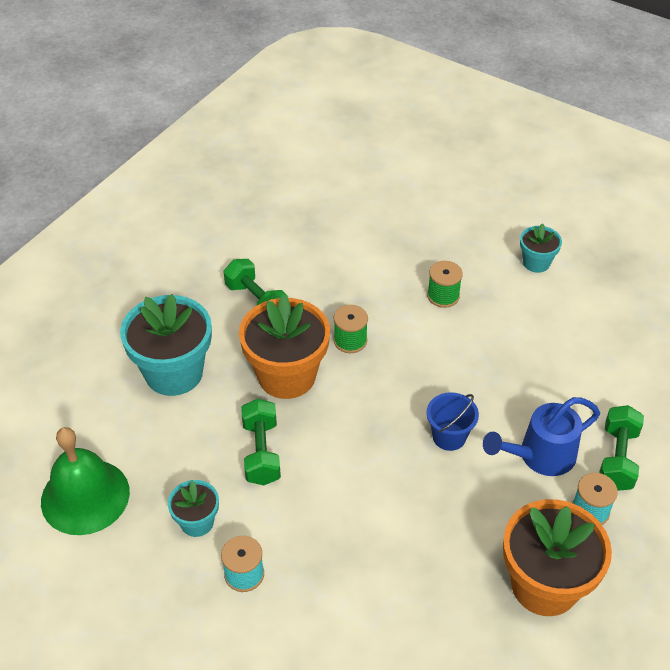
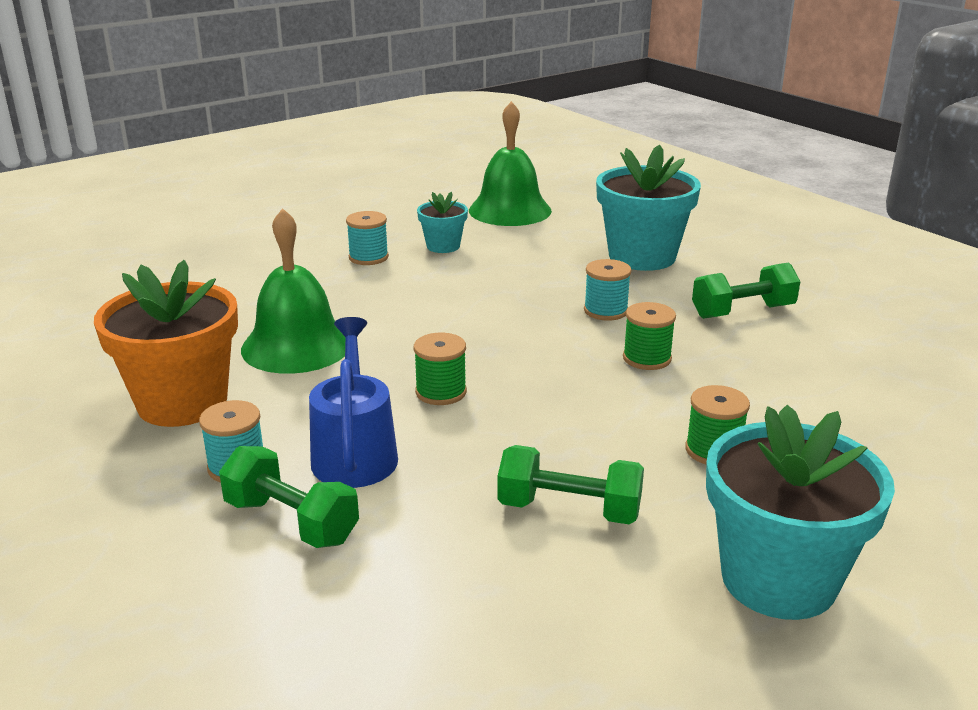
camera: 110 degrees right, 20 degrees down
(261, 452) = (502, 283): green dumbbell -> green dumbbell (569, 510)
(287, 376) = (605, 311): orange flower pot -> turquoise spool
(431, 552) = (297, 346): none -> green bell
(449, 436) = (441, 392): blue bucket -> green spool
(536, 263) = (778, 579): turquoise flower pot -> turquoise flower pot, size x1.95

